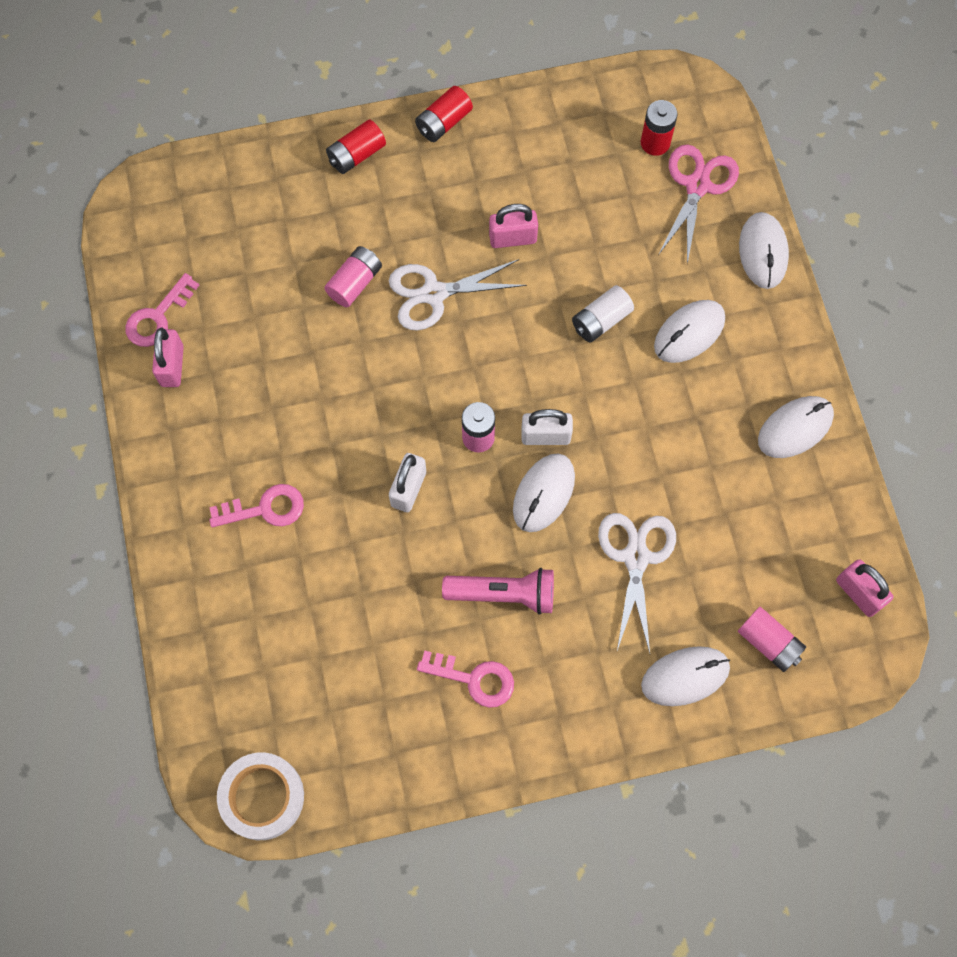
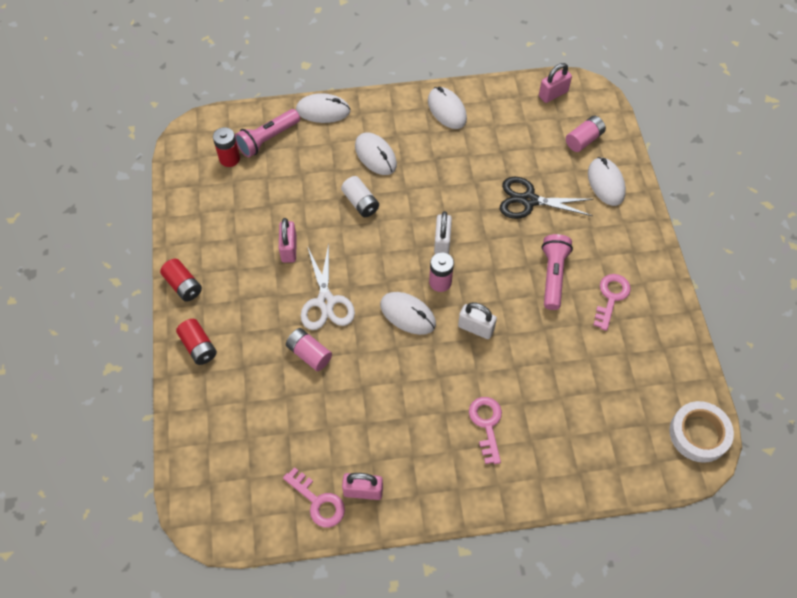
camera: 85 degrees left, 10 degrees down
(543, 493) = (483, 247): white mouse -> white mouse (407, 314)
(636, 557) = (529, 200): white scissors -> black scissors
(697, 186) = (268, 139): pink scissors -> pink flashlight

